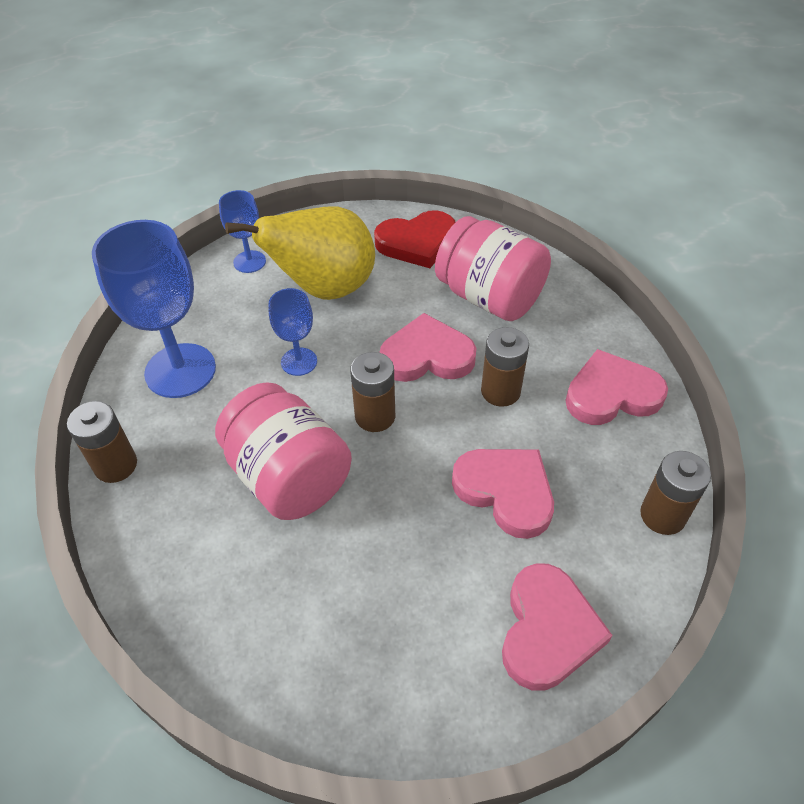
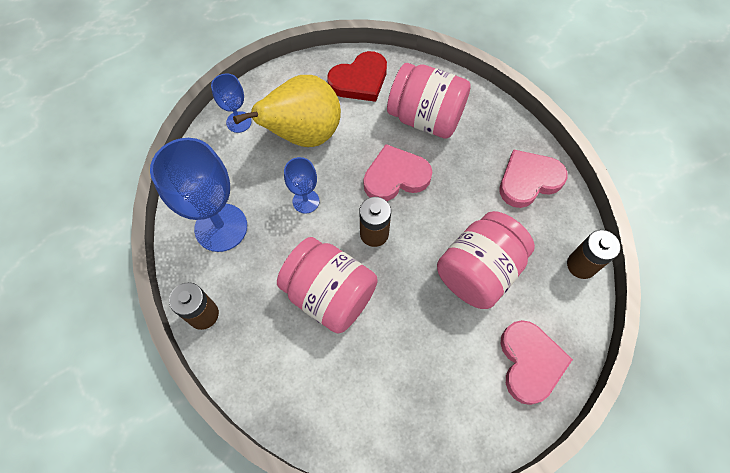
camera: 15 degrees left, 15 degrees up
(500, 391) = (454, 195): brown battery -> none
(506, 492) = (478, 271): pink heart -> pink jar

